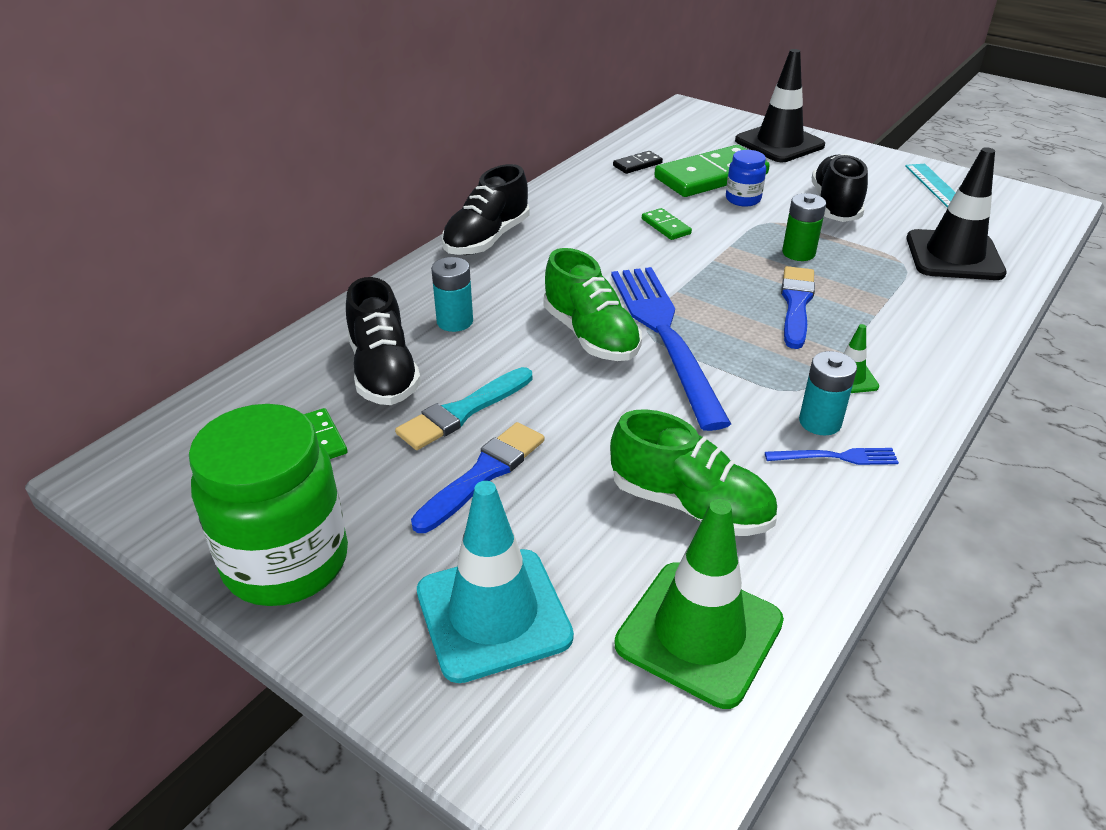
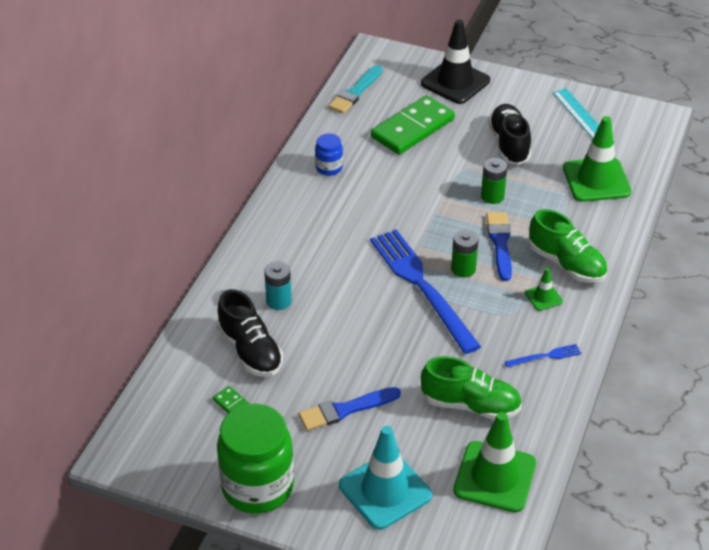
camera: 15 degrees left, 5 degrees up
(463, 411) = (314, 370): turquoise brush -> turquoise brush (355, 92)
(483, 474) = (345, 410): blue brush -> blue brush turned 135 degrees counterclockwise
(487, 239) = (269, 222): black shoe -> none
(590, 335) = (373, 295): green shoe -> green shoe (566, 264)
(637, 164) = (353, 125): black domino -> none
(666, 226) = (394, 187): green domino -> none
(733, 325) = (463, 269): none -> green battery
(743, 199) = (442, 149): blue jar -> blue jar (329, 168)
(820, 422) = (532, 334): turquoise battery -> none
(954, 256) = (596, 180): black traffic cone -> green traffic cone

